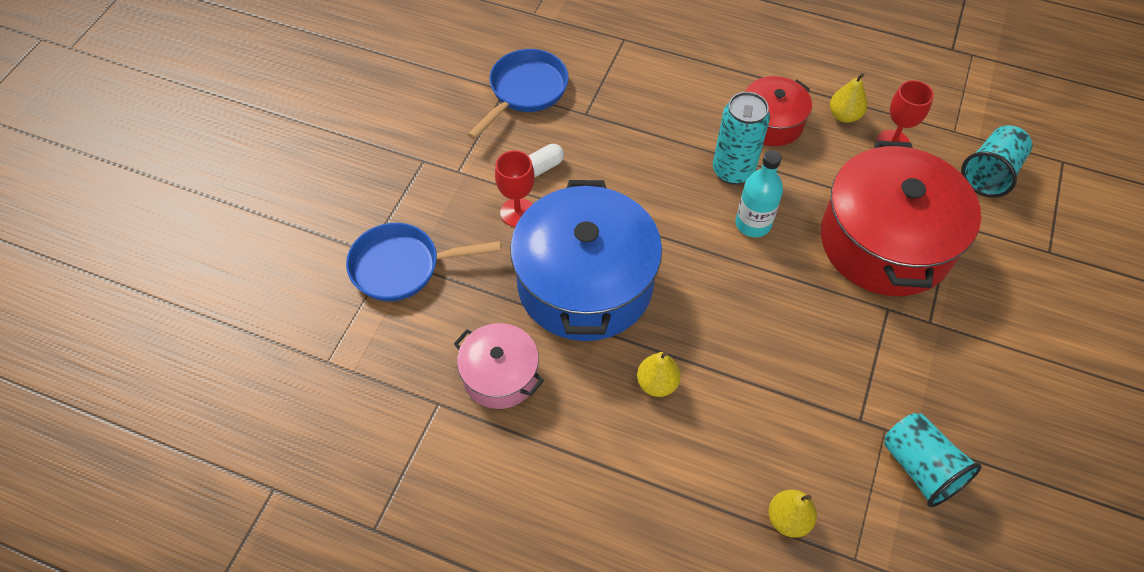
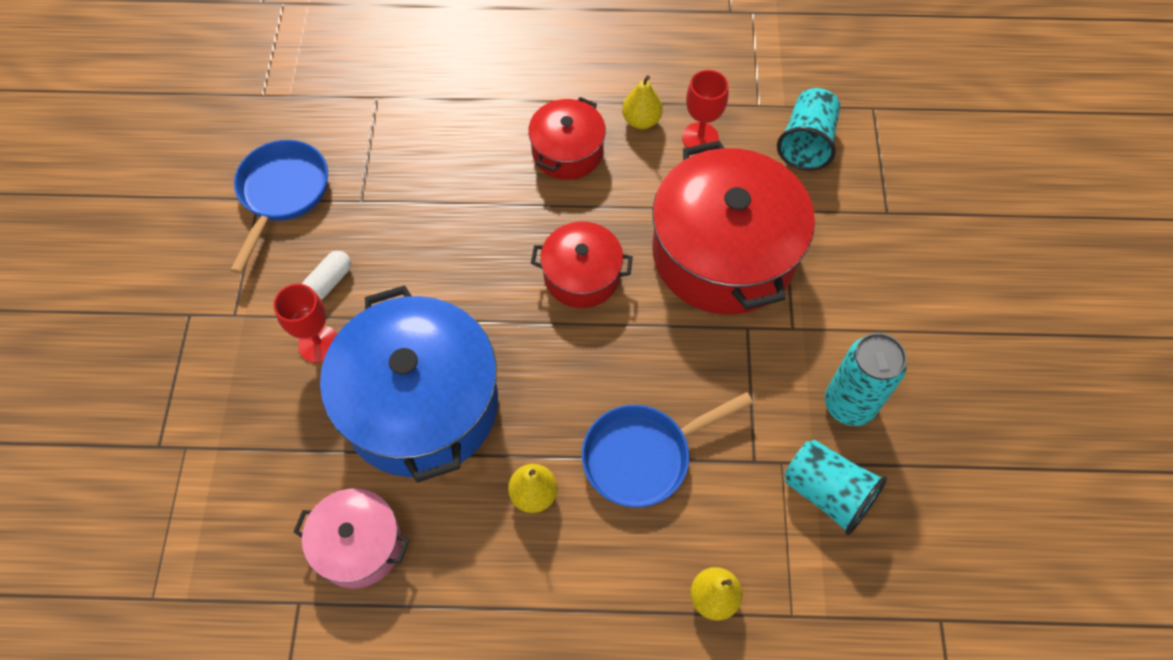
camera: 20 degrees left, 5 degrees up
(402, 267) = (205, 453): blue pan -> blue pan (643, 456)
(733, 171) = (542, 220): turquoise can -> turquoise can (849, 404)
(753, 224) = (581, 276): turquoise bottle -> red pot

